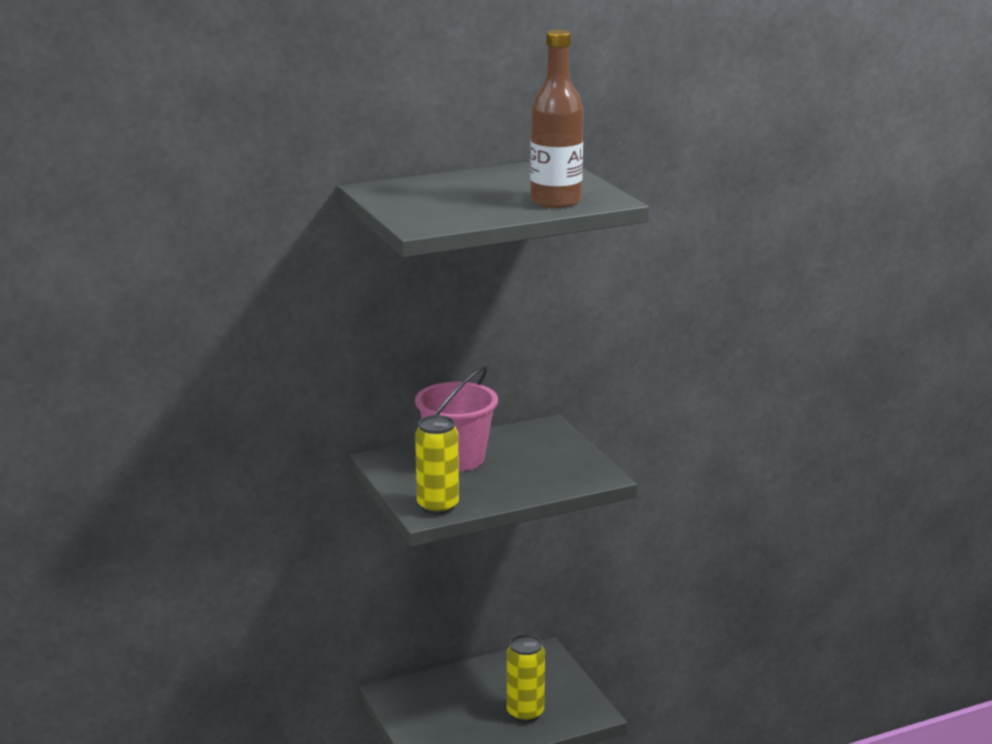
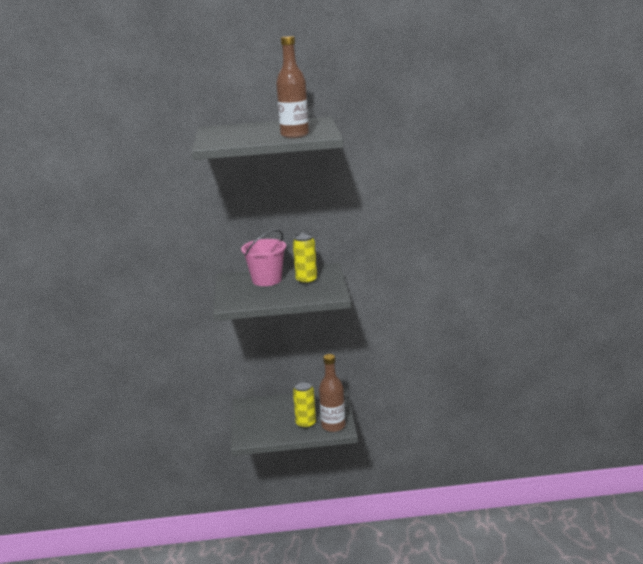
camera: 20 degrees right, 0 degrees up
(438, 506) = (237, 302): yellow can -> yellow can (306, 281)
(576, 710) = (333, 426): none -> brown bottle

